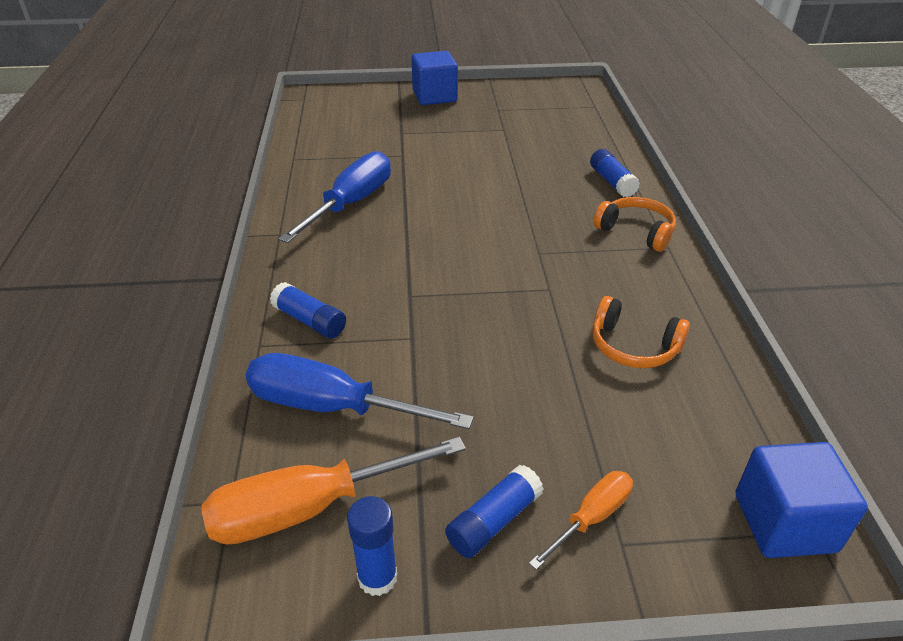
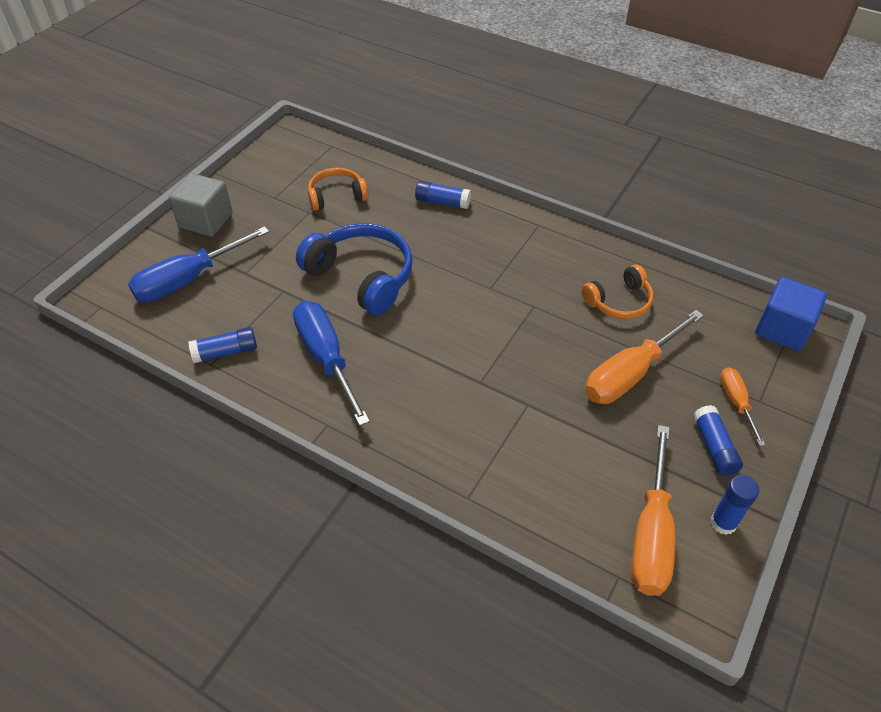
camera: 55 degrees left, 10 degrees up
(309, 321) = (463, 454): blue glue stick -> blue glue stick (225, 352)
(333, 407) = (567, 481): blue screwdriver -> blue screwdriver (188, 279)
(434, 96) = (206, 220): blue cube -> grey cube
(462, 181) = (362, 277): none -> blue headphones
(534, 398) = (630, 373): none -> orange screwdriver
(636, 231) = (510, 228): orange headphones -> orange headphones (337, 196)

